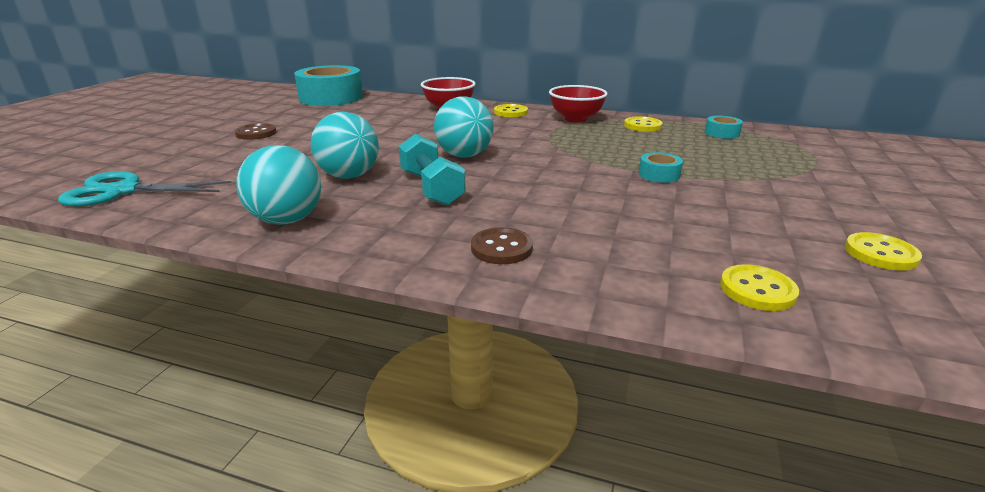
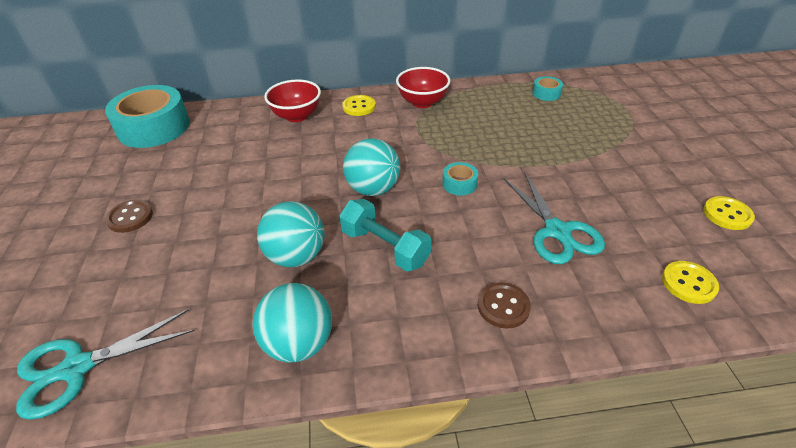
camera: 25 degrees left, 15 degrees up
(625, 217) = (557, 231): none -> turquoise scissors
(642, 126) = (482, 98): yellow button -> none
(659, 174) = (542, 166): turquoise tape -> turquoise tape (459, 184)

